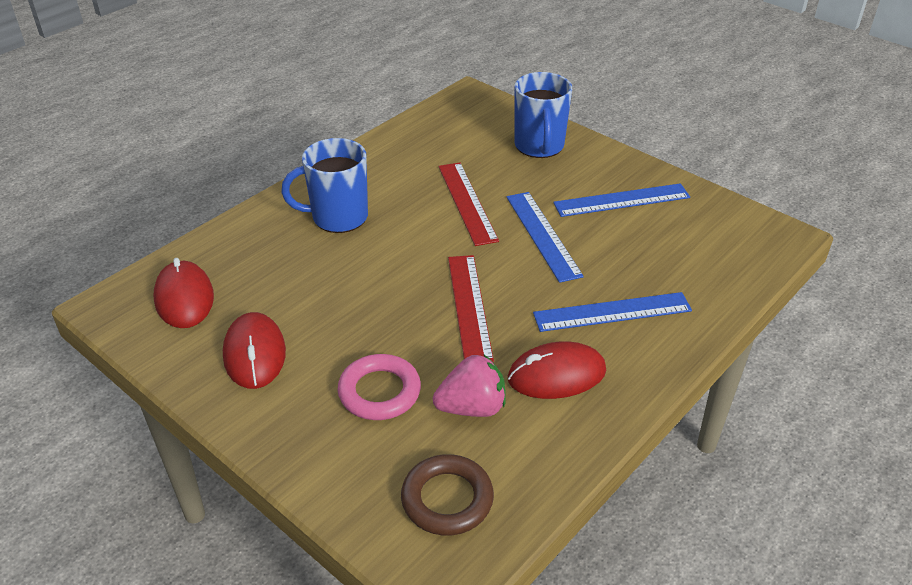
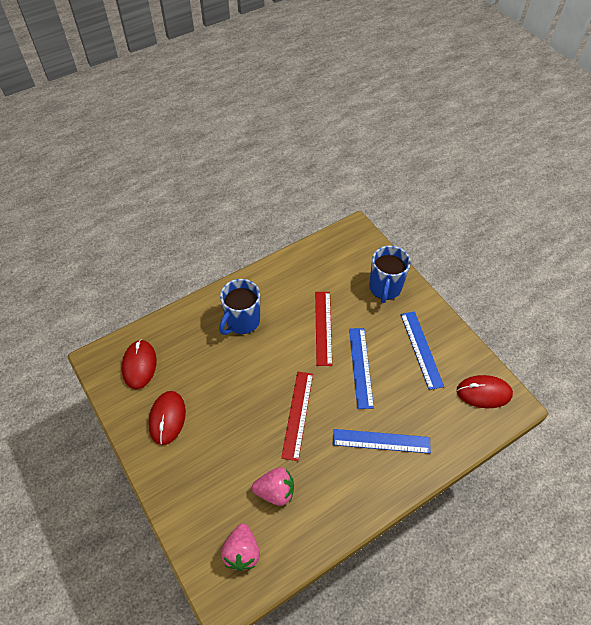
camera: 15 degrees right, 15 degrees up
(338, 217) = (242, 321): blue mug -> blue mug turned 60 degrees counterclockwise
(379, 392) = (227, 465): pink ring -> none
(447, 499) = (242, 552): brown ring -> pink strawberry
(556, 375) = (331, 480): red mouse -> red mouse (484, 393)
(622, 200) = (421, 349): blue ruler -> blue ruler turned 75 degrees clockwise

